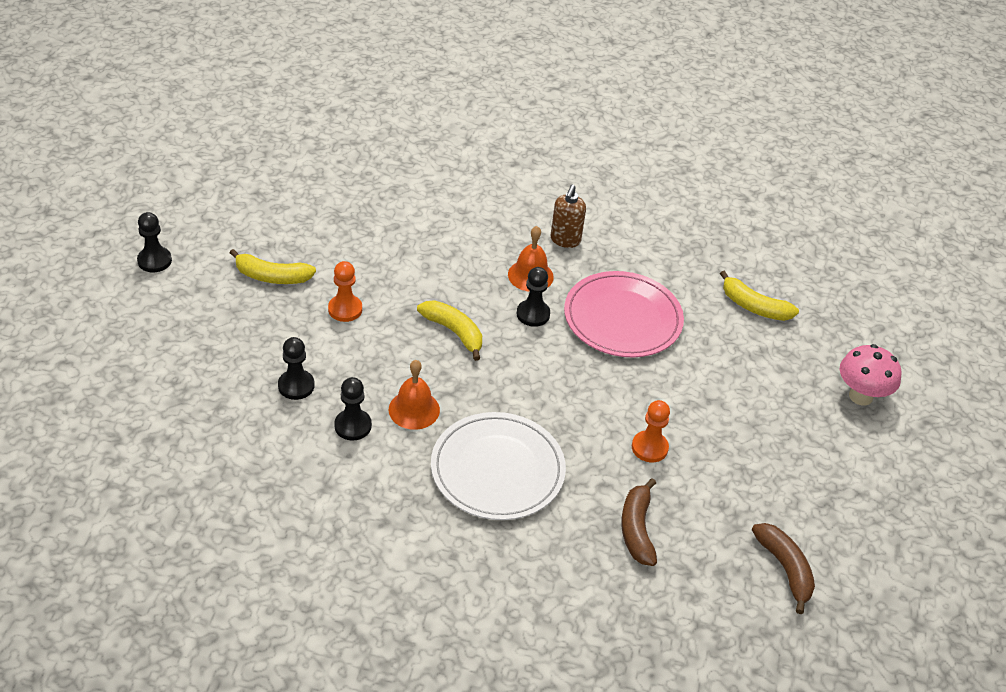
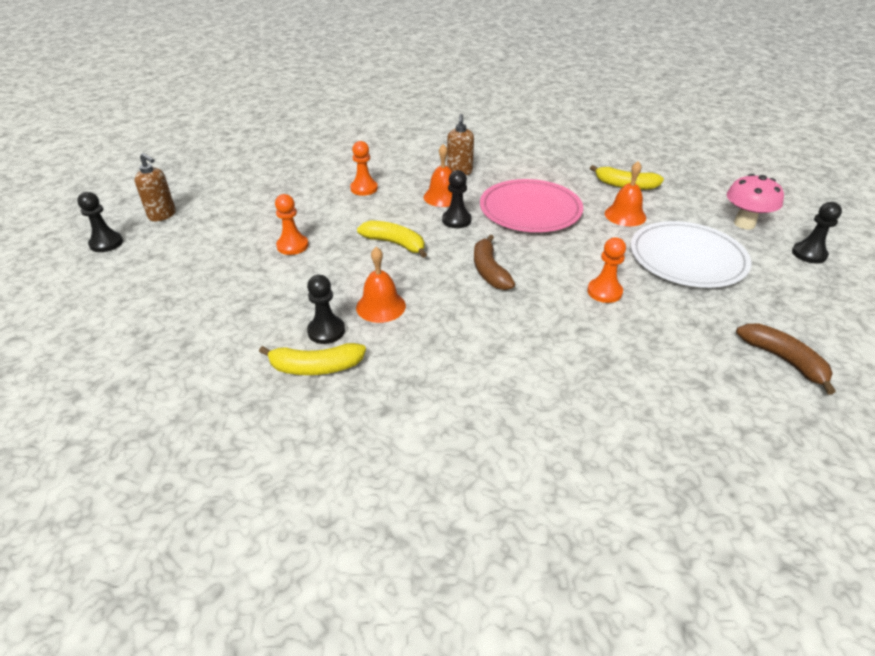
camera: 10 degrees left, 5 degrees down
(216, 233) = (162, 215): none -> brown soap dispenser
(272, 277) = (220, 235): yellow banana -> yellow banana (316, 367)
(296, 386) = (261, 310): black pawn -> black pawn (809, 254)
(445, 242) = (364, 188): none -> orange pawn
(497, 470) = (479, 337): white plate -> white plate (687, 258)
(637, 529) = (632, 358): brown banana -> brown banana (489, 271)
(728, 351) = (625, 215): none -> orange bell

